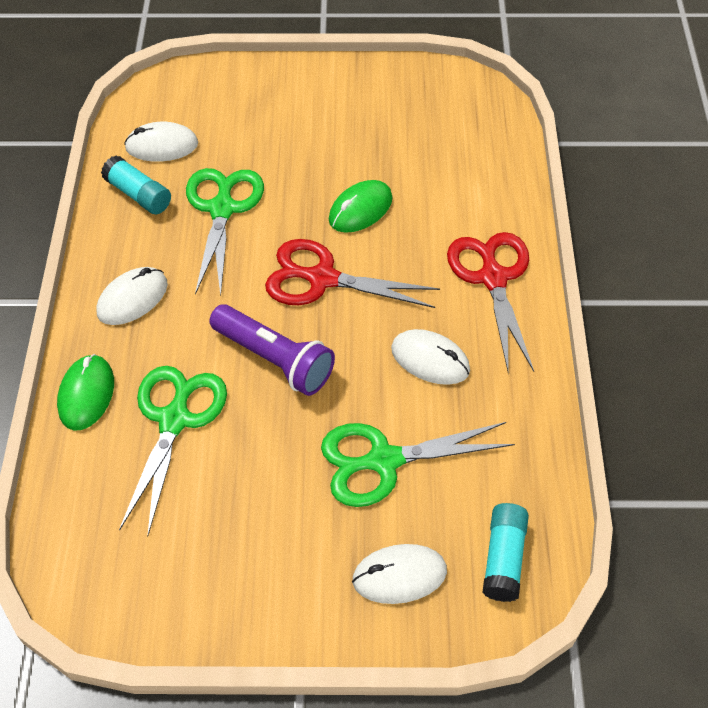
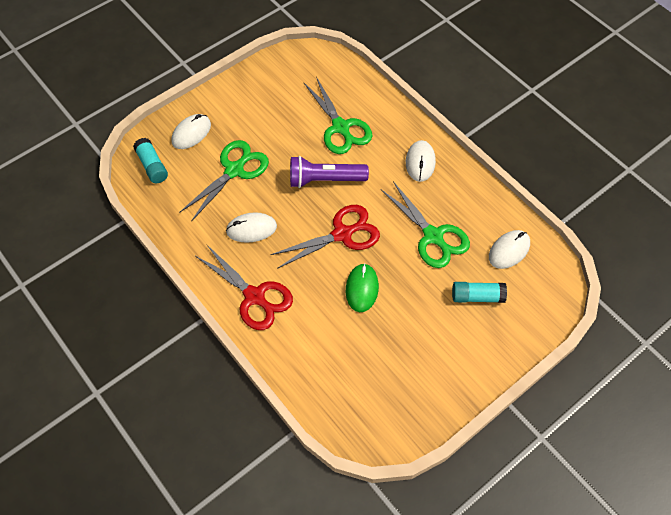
camera: 140 degrees right, 5 degrees up
(86, 394) = (389, 112): green mouse -> none
(138, 195) = (483, 214): turquoise glue stick -> turquoise glue stick (477, 296)

